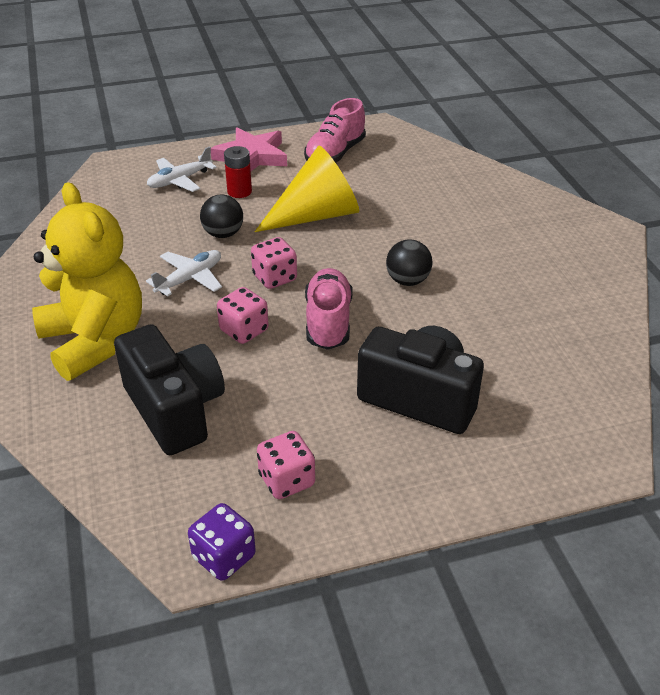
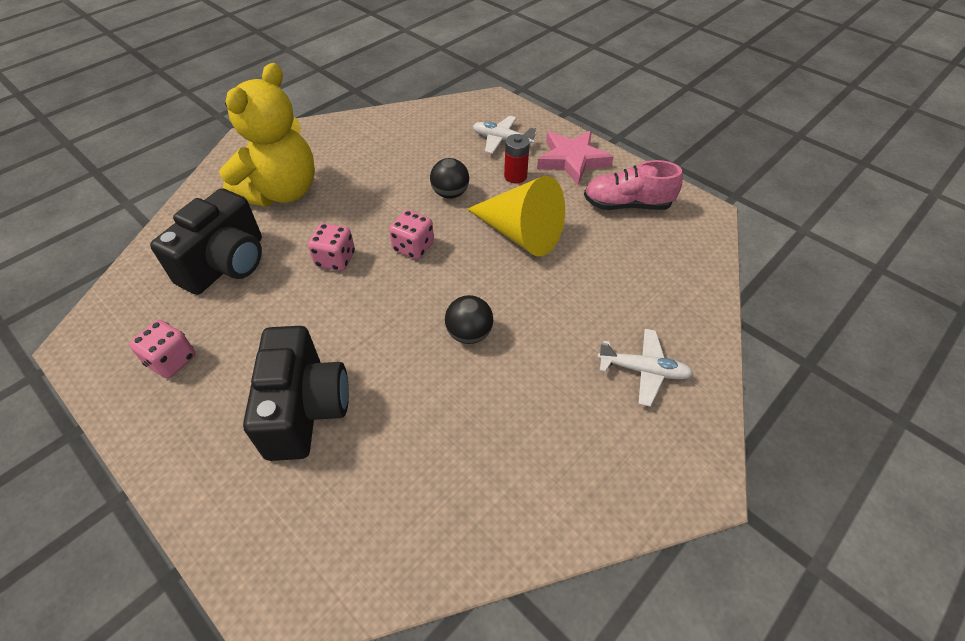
camera: 60 degrees right, 10 degrees up
(190, 279) = (380, 203): white plane -> white plane (643, 370)
(224, 557) = (83, 359): purple dice -> none
(328, 322) = (375, 304): pink shoe -> none

